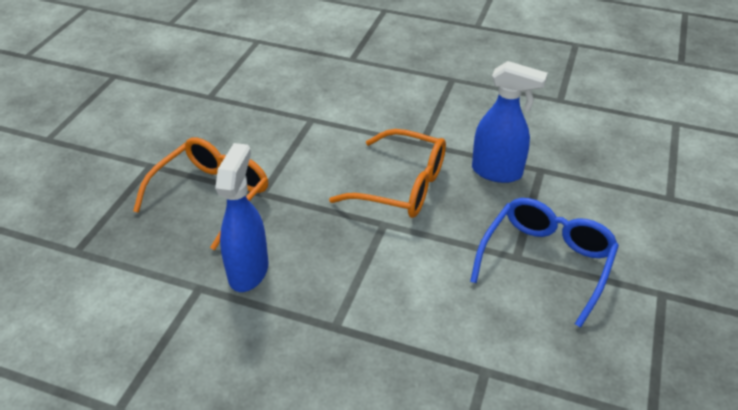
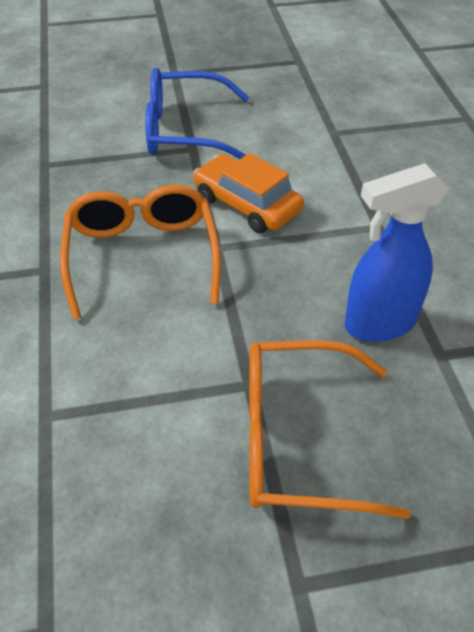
camera: 120 degrees left, 5 degrees up
(419, 259) = (247, 204): none -> orange car
(497, 172) = (68, 192): blue spray bottle -> none

